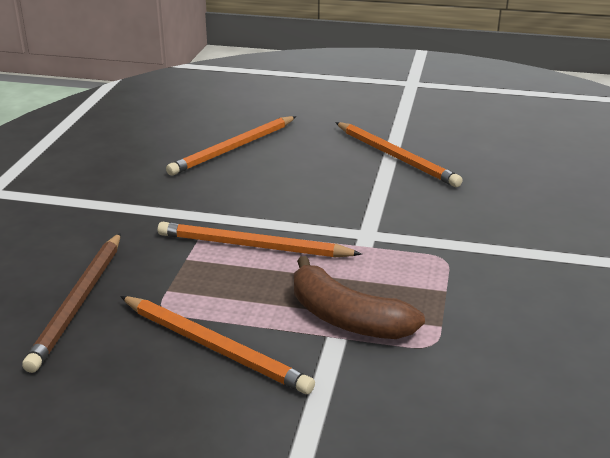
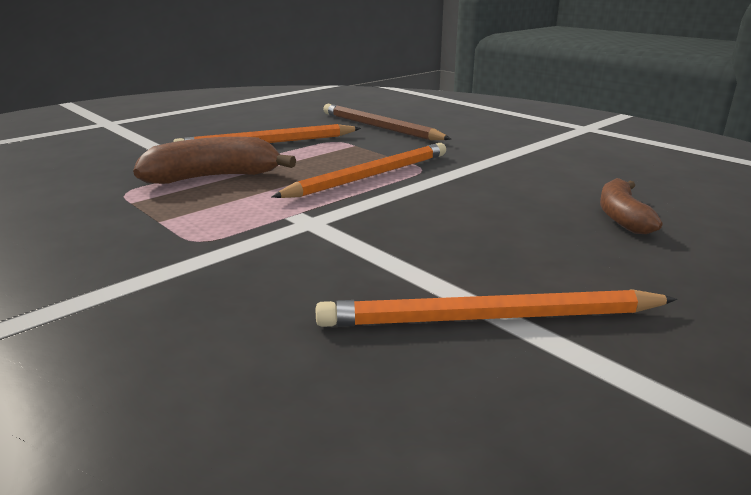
camera: 125 degrees right, 5 degrees down
(233, 148) = (622, 217): orange pencil -> brown banana

